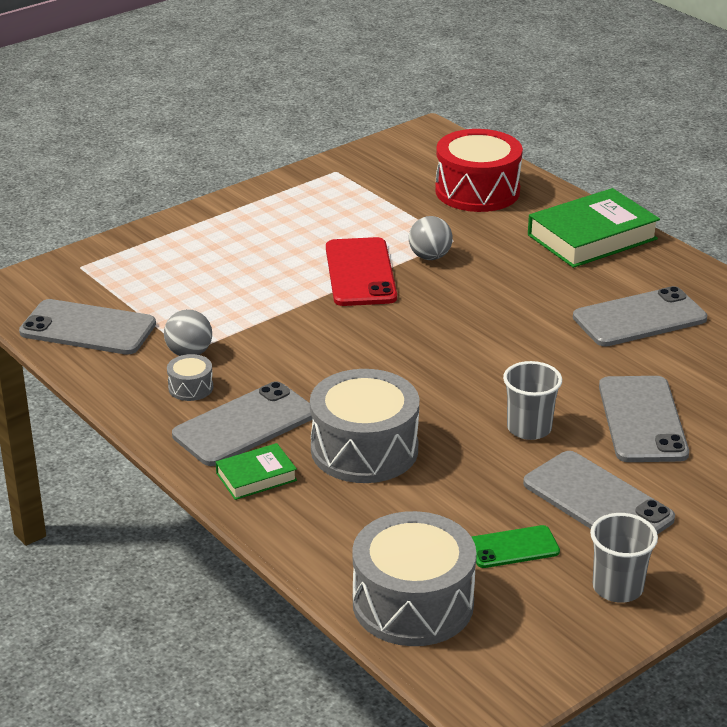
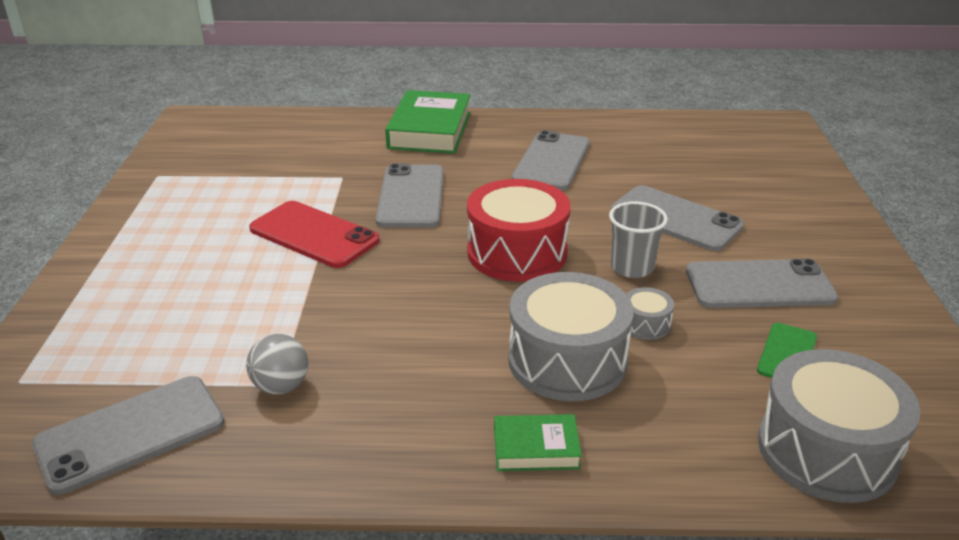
camera: 50 degrees left, 0 degrees up
(190, 387) = (337, 415): grey drum -> grey drum (645, 324)
(244, 425) = (443, 412): grey phone -> grey phone (411, 196)
(256, 477) = (536, 448): green book -> green book turned 75 degrees clockwise
(430, 257) = (346, 196): grey ball -> none
(477, 191) = (298, 139): red drum -> red drum (517, 253)
(617, 588) = (882, 331): grey cup -> none

